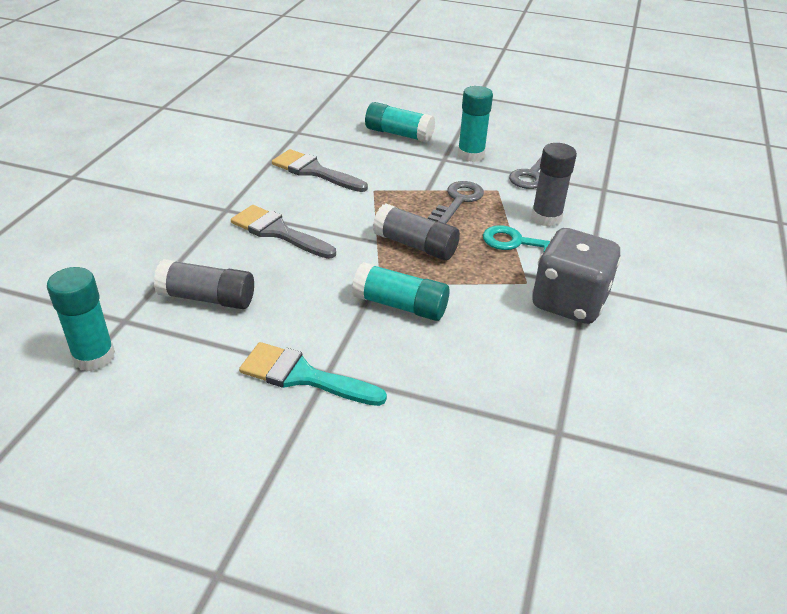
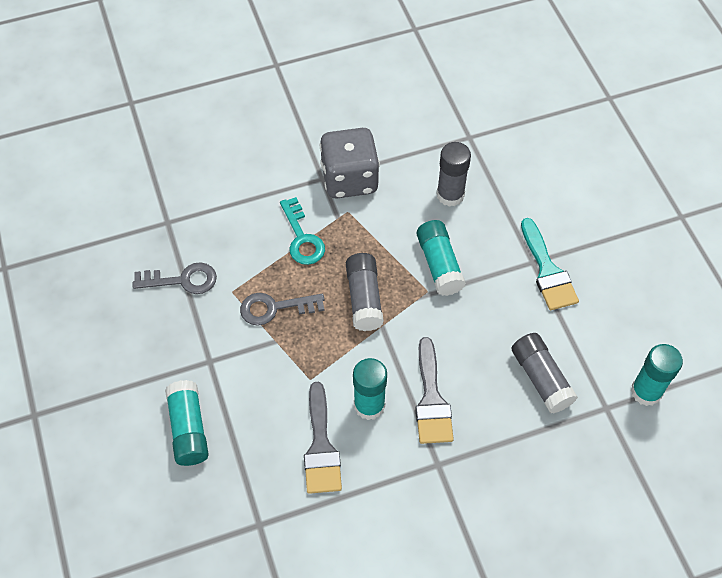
camera: 125 degrees left, 20 degrees up
(471, 155) = (183, 344): turquoise glue stick -> turquoise glue stick (369, 405)
(546, 218) = (250, 238): grey glue stick -> grey glue stick (450, 195)

